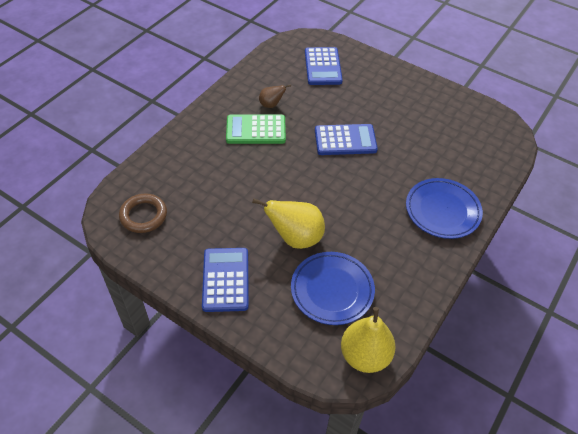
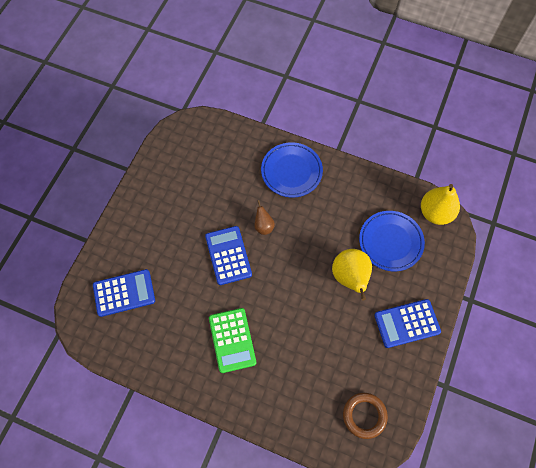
camera: 100 degrees left, 15 degrees up
(271, 105) = (193, 333): brown pear -> brown pear (263, 226)

